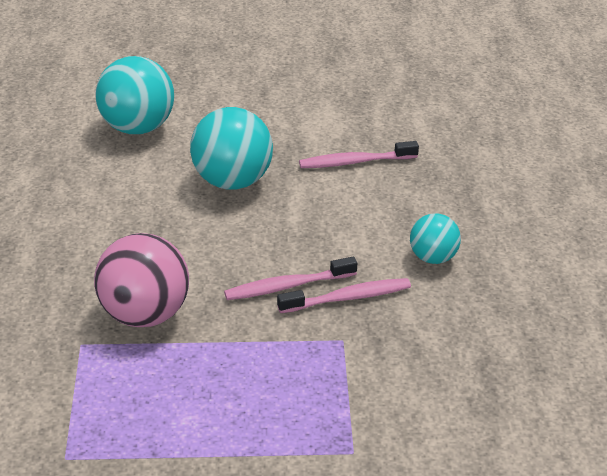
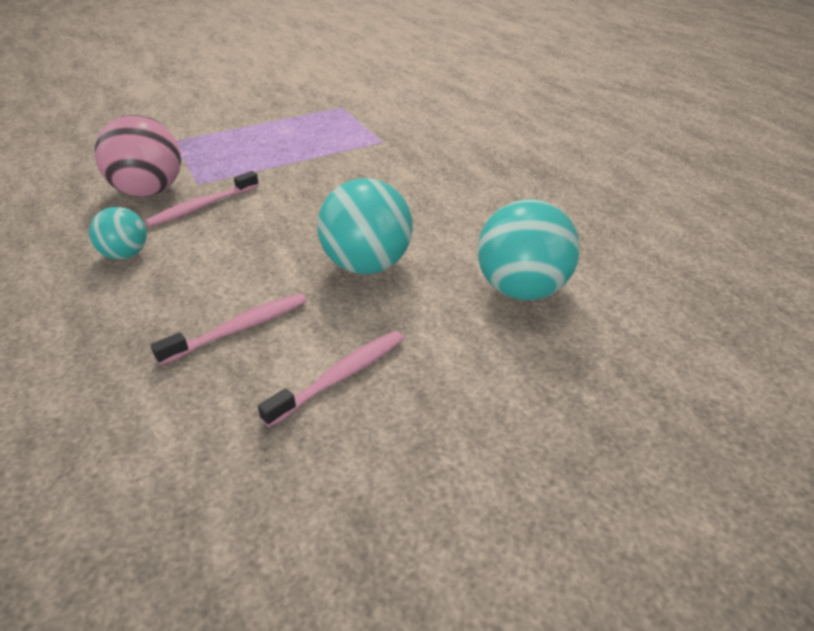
camera: 155 degrees right, 0 degrees up
(145, 314) = (355, 162): pink ball -> pink ball (149, 192)
(287, 286) = (258, 201): pink toothbrush -> pink toothbrush (341, 376)

